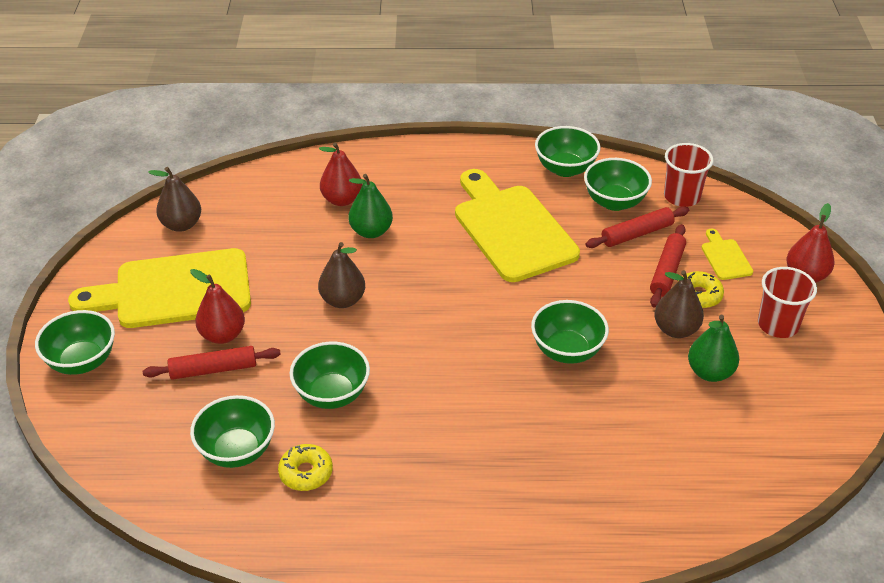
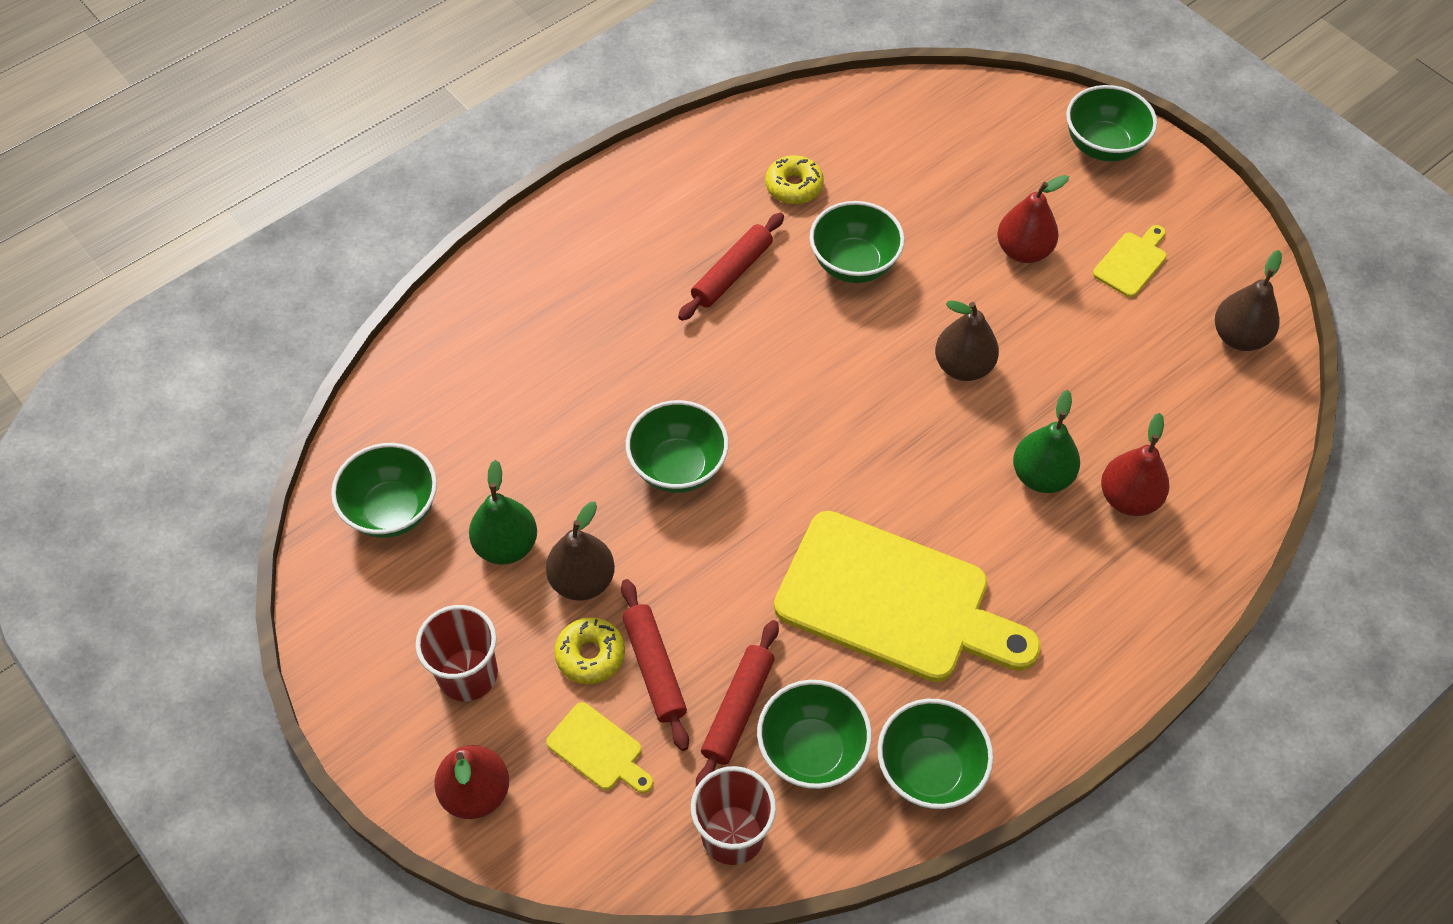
camera: 140 degrees right, 15 degrees up
(174, 290) = (1132, 262): yellow cutting board -> yellow cutting board, size x0.42
(213, 369) = (985, 215): red rolling pin -> red rolling pin (732, 273)
(237, 451) = (871, 165): green bowl -> green bowl (392, 510)

